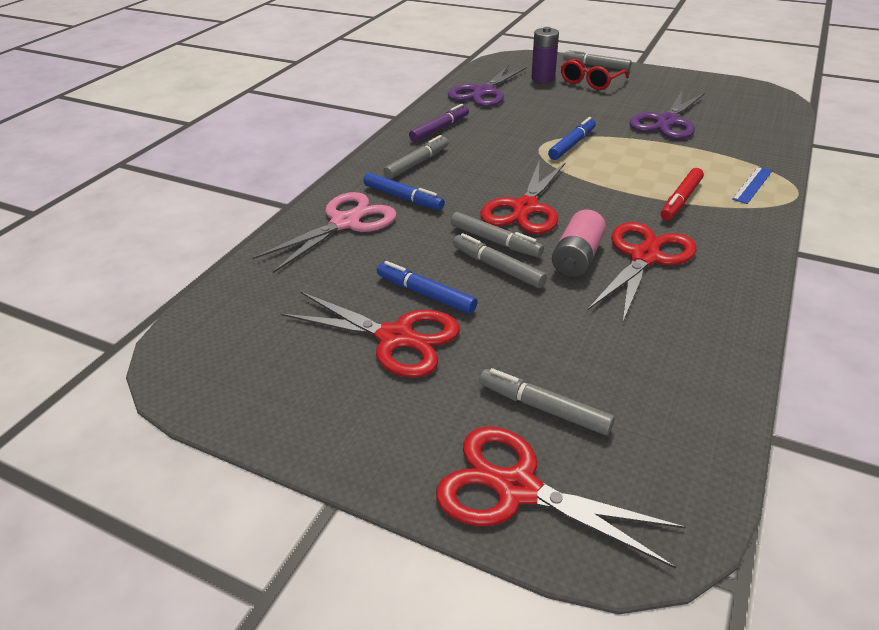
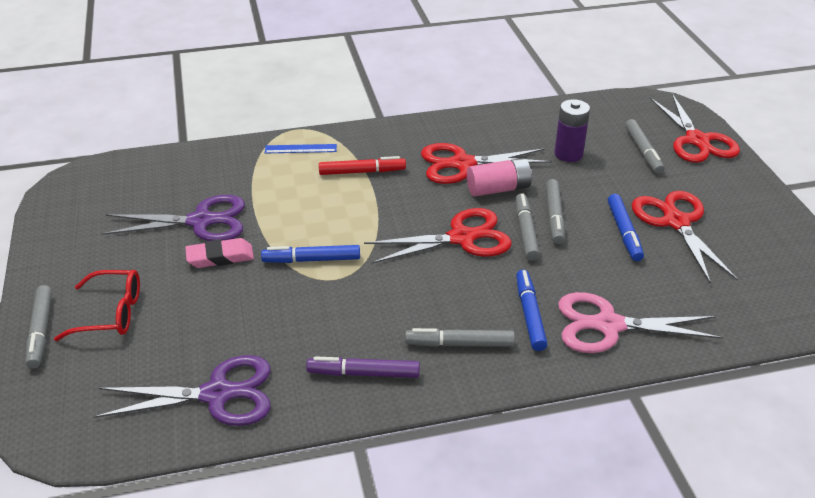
camera: 130 degrees left, 0 degrees up
(543, 78) = (124, 361): purple battery -> purple battery (568, 154)
(613, 118) = (220, 257): none -> pink eraser

